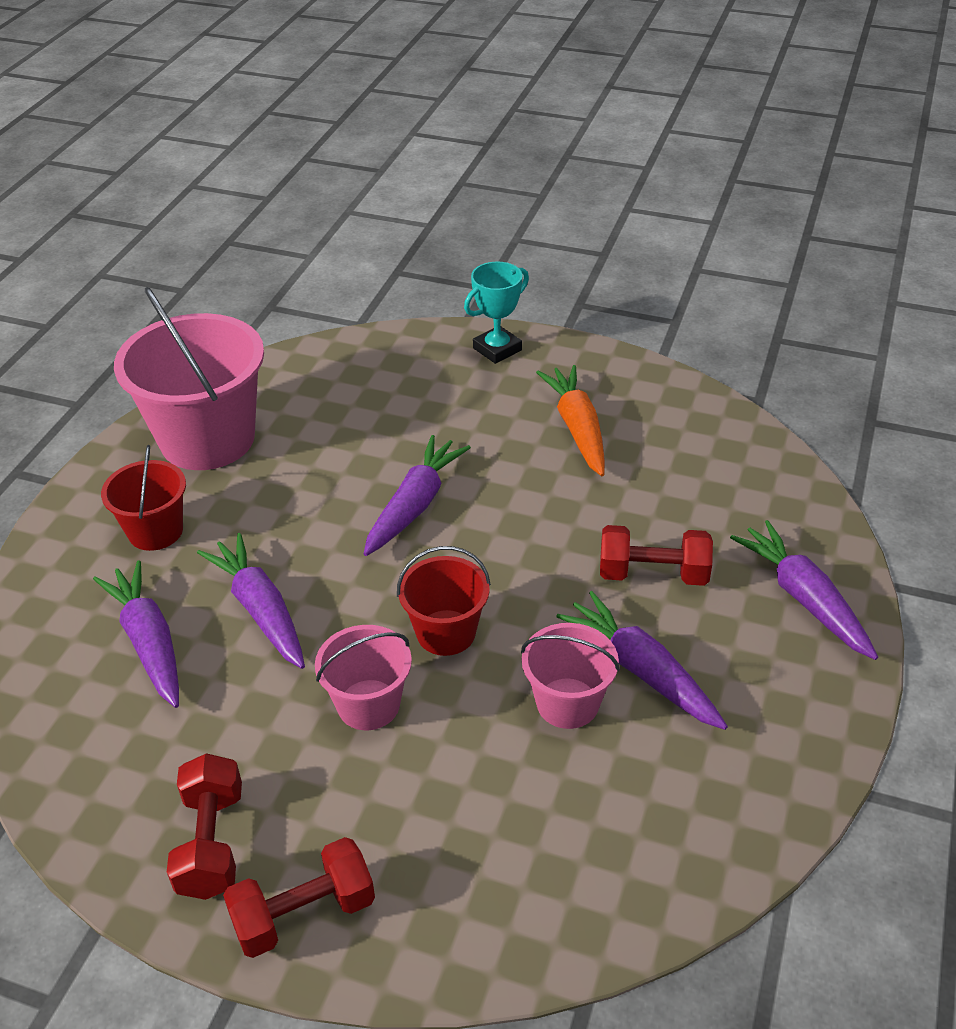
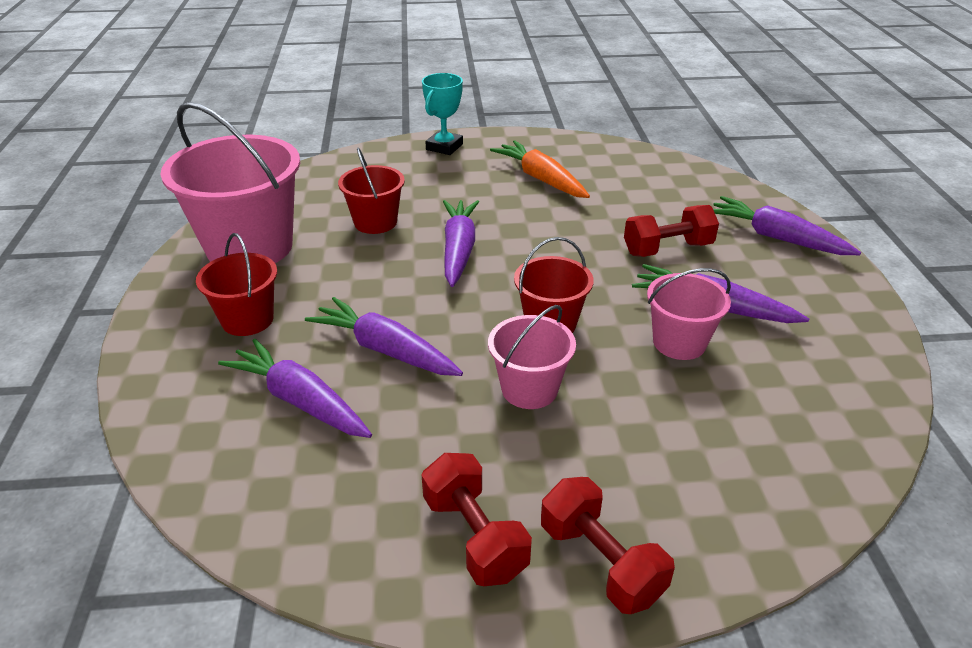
camera: 25 degrees left, 5 degrees down
(304, 914) = (601, 562): red dumbbell -> red dumbbell turned 75 degrees counterclockwise
(351, 441) = (375, 222): none -> red bucket

